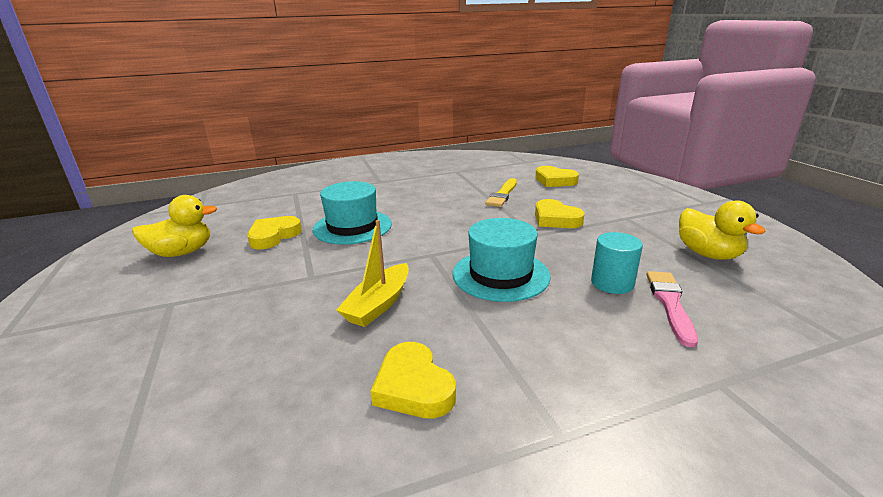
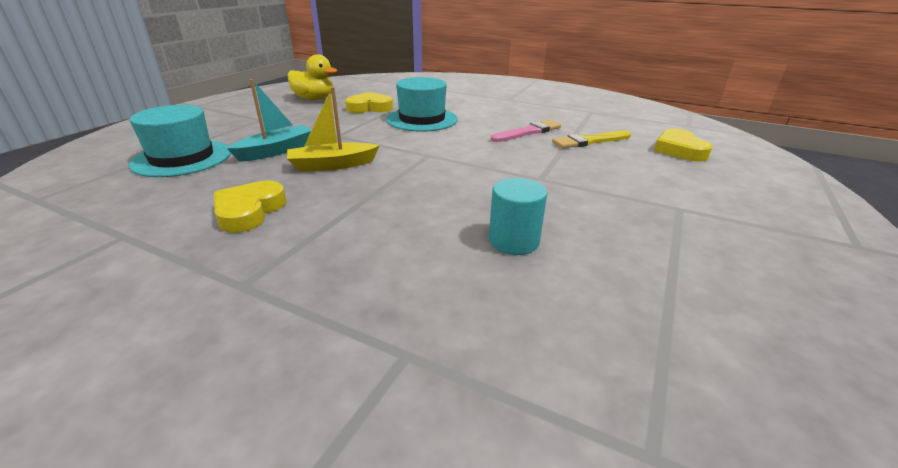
camera: 45 degrees right, 5 degrees up
(287, 323) = (276, 151): none -> turquoise boat
(500, 274) = (441, 188): turquoise hat -> turquoise hat (182, 158)
(555, 219) = (592, 177): yellow heart -> none
(670, 303) = (526, 285): pink brush -> pink brush (528, 132)
(708, 254) = (697, 282): yellow duck -> none

